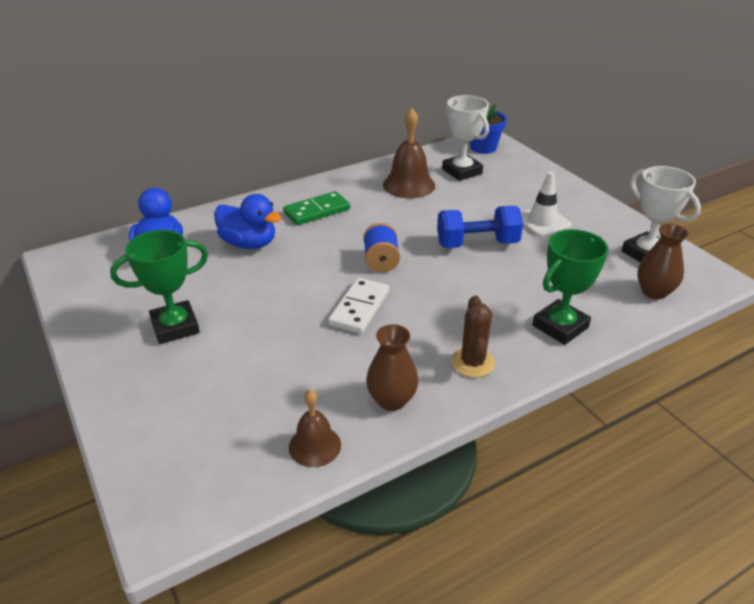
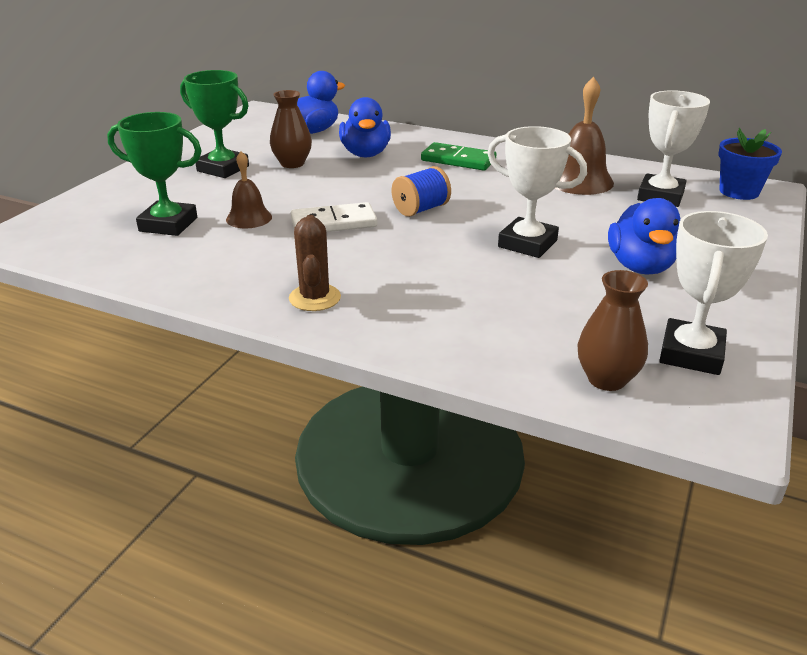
camera: 55 degrees right, 5 degrees down
(315, 446) = (131, 262): brown bell -> brown bell (249, 218)
(391, 400) = (218, 275): brown vase -> brown vase (292, 163)
(472, 363) = (315, 298): brown cactus -> brown cactus turned 60 degrees counterclockwise
(477, 244) = (527, 244): blue dumbbell -> white trophy
(542, 221) = (640, 266): white traffic cone -> blue duck
(560, 326) = (439, 330): green trophy -> green trophy (168, 224)

